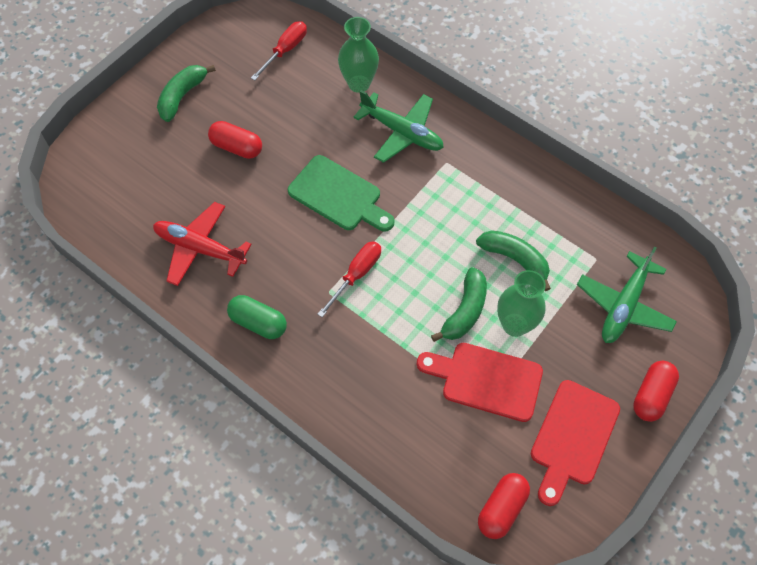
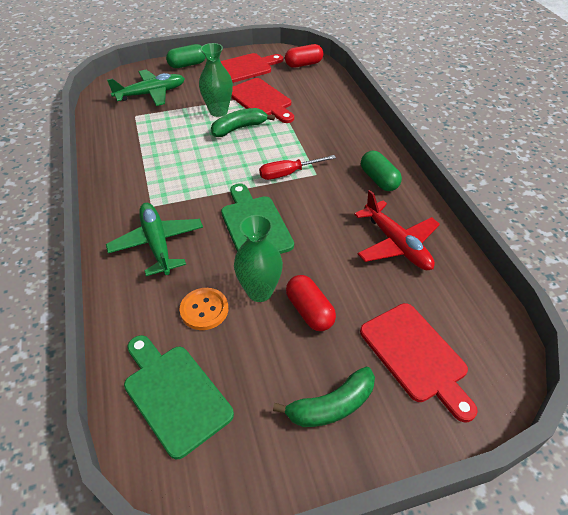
camera: 145 degrees left, 15 degrees down
(140, 158) = (416, 356): none -> red cutting board
(285, 50) = (174, 394): red screwdriver -> green cutting board
(314, 106) = (204, 310): none -> orange button
(359, 84) = (143, 307): green vase -> green vase (259, 291)
(515, 259) = (180, 135): green banana -> none
(651, 395) = (187, 65): red capsule -> green capsule

